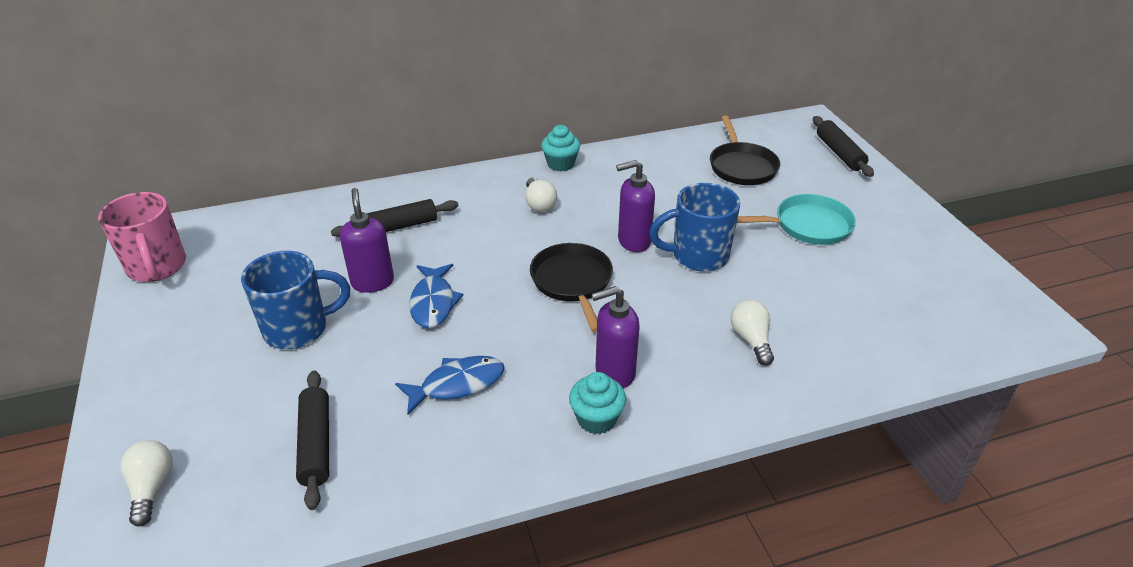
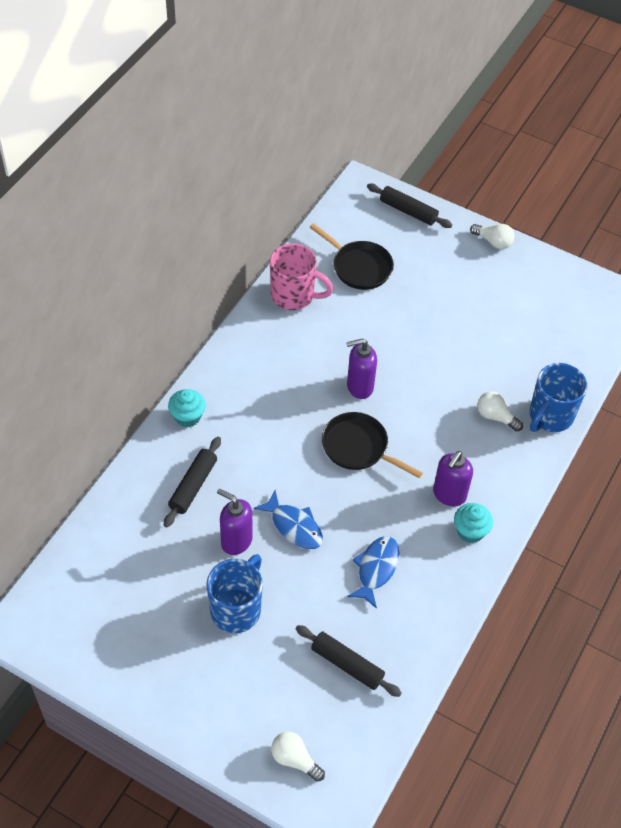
camera: 45 degrees left, 15 degrees up
(157, 267) = (70, 644): pink mug -> pink mug (294, 296)
(539, 204) = (264, 396): white light bulb -> white light bulb (493, 242)
(560, 164) = (236, 347): turquoise cupcake -> turquoise cupcake (187, 417)
(633, 241) = (359, 387): purple soap dispenser -> purple soap dispenser turned 45 degrees clockwise
(697, 256) = (409, 372): blue mug -> blue mug (550, 416)
(808, 226) = (447, 298): turquoise pan -> none

